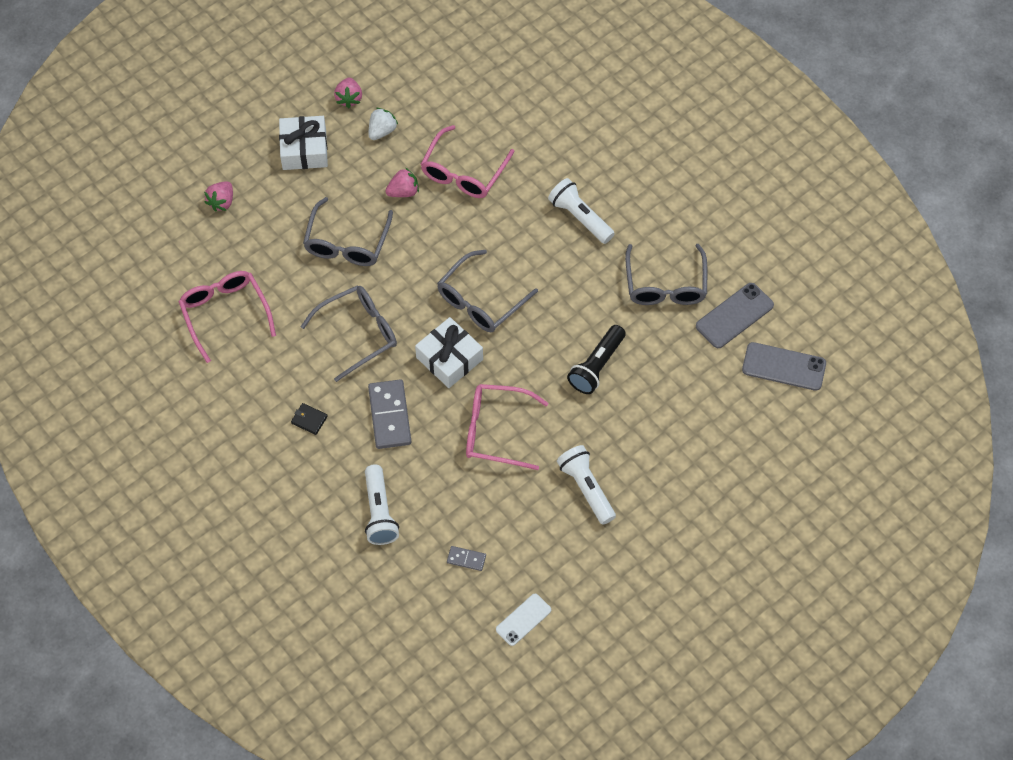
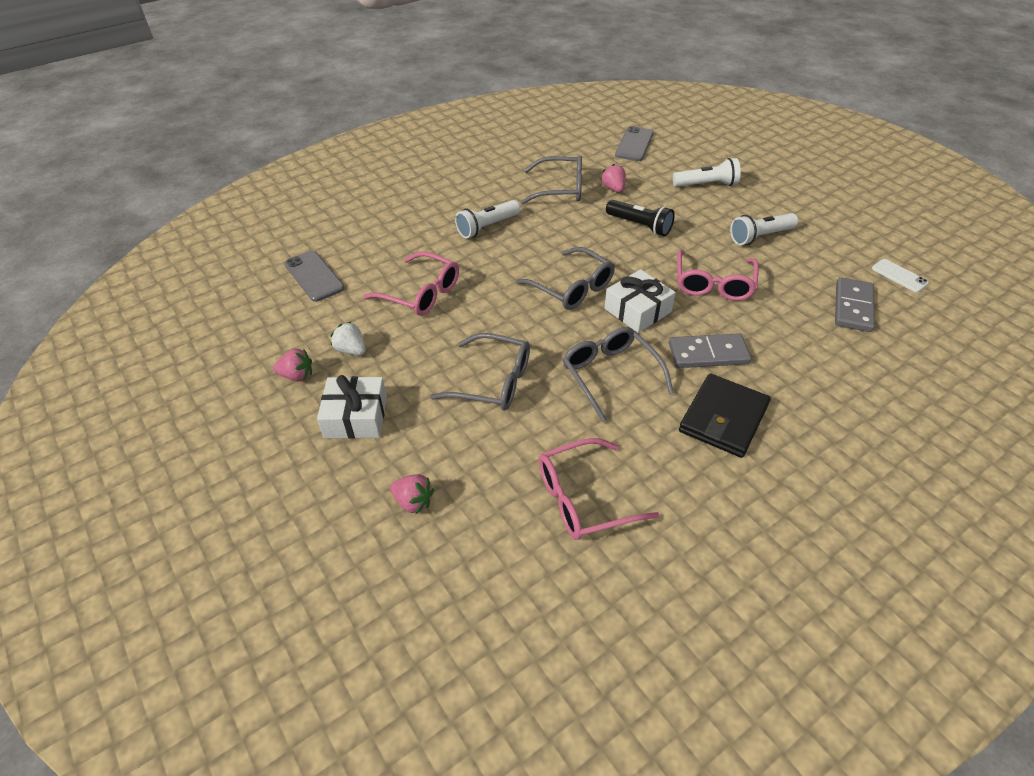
camera: 85 degrees left, 15 degrees down
(309, 420) = (723, 418): black wallet -> black wallet, size x2.42
(379, 512) = (822, 364): white flashlight -> white flashlight (707, 184)
(403, 192) = (435, 336): pink strawberry -> pink strawberry (613, 189)
(466, 559) = (852, 307): grey domino -> grey domino, size x2.02
(734, 316) = (590, 161): grey phone -> grey phone (314, 276)

